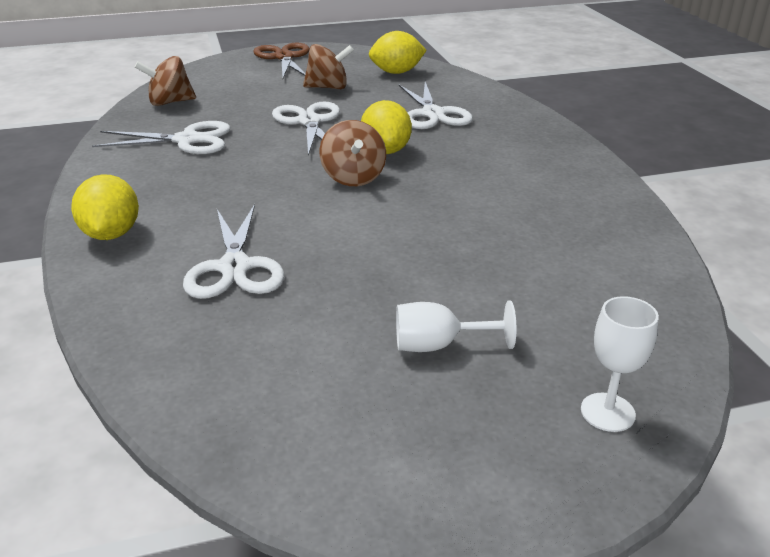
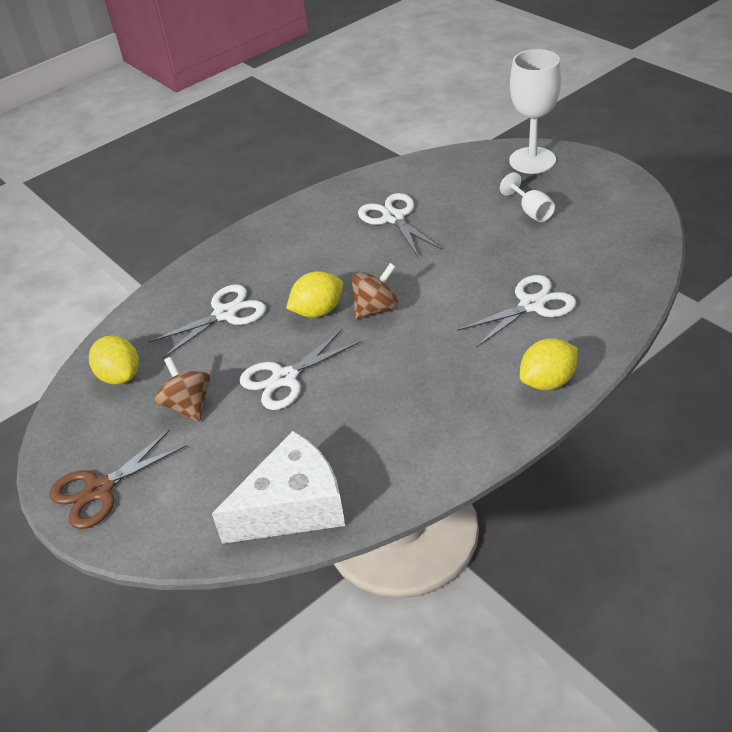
camera: 110 degrees left, 10 degrees up
(170, 102) = (293, 507): brown spinning top -> white cheese
(187, 140) = (374, 436): white scissors -> white scissors (393, 218)
(607, 412) = (532, 160): white goblet -> white goblet, size x1.93

